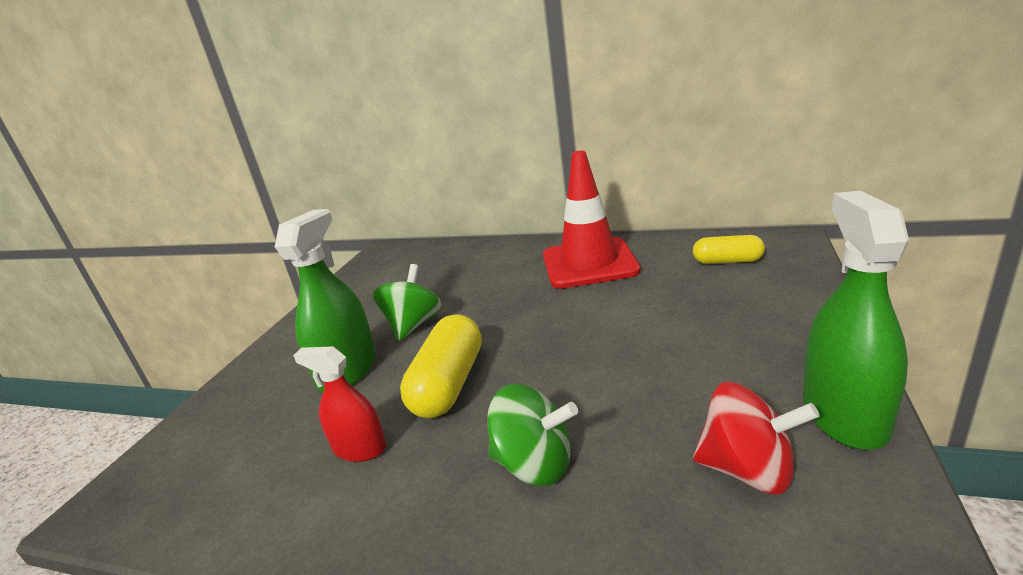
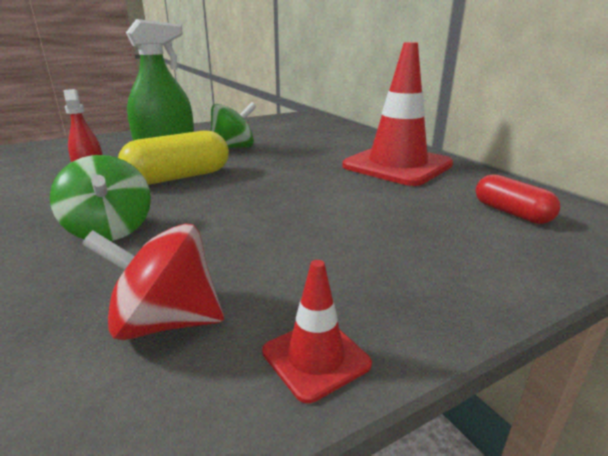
camera: 40 degrees right, 0 degrees up
(727, 261) = (511, 213): yellow capsule -> red capsule
(748, 470) = (166, 322): red spinning top -> red spinning top turned 120 degrees clockwise
(844, 414) = (315, 358): green spray bottle -> red traffic cone

